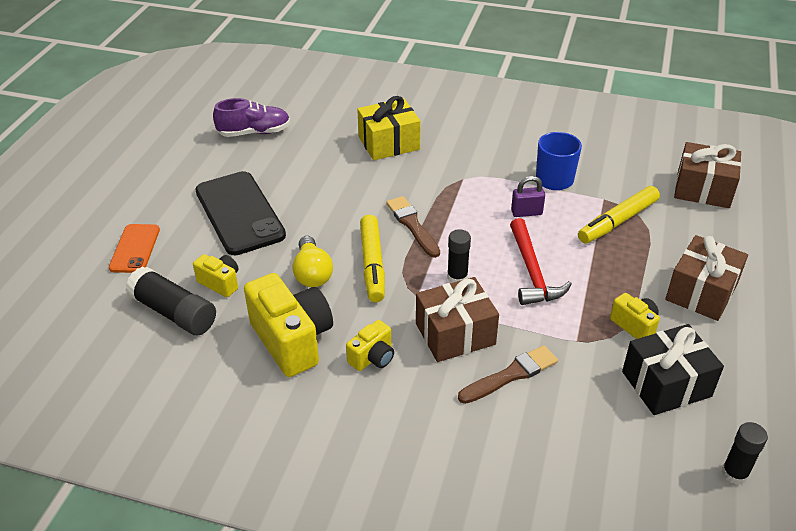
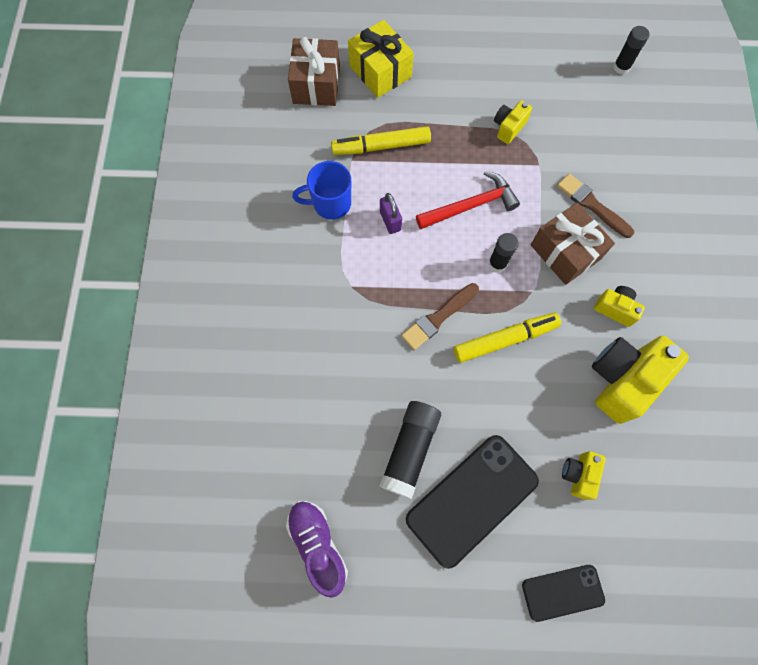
camera: 105 degrees left, 30 degrees up
(135, 248) = (562, 592): orange phone -> black phone
(174, 313) = (632, 503): black glue stick -> black glue stick (410, 450)
(312, 273) = (535, 391): yellow light bulb -> none
(389, 143) = (305, 376): yellow gift -> yellow gift (380, 71)
(618, 221) = (381, 146): yellow marker -> yellow marker turned 135 degrees clockwise
(666, 384) = (560, 105): black gift -> none
(701, 292) = (455, 85): brown gift -> none

